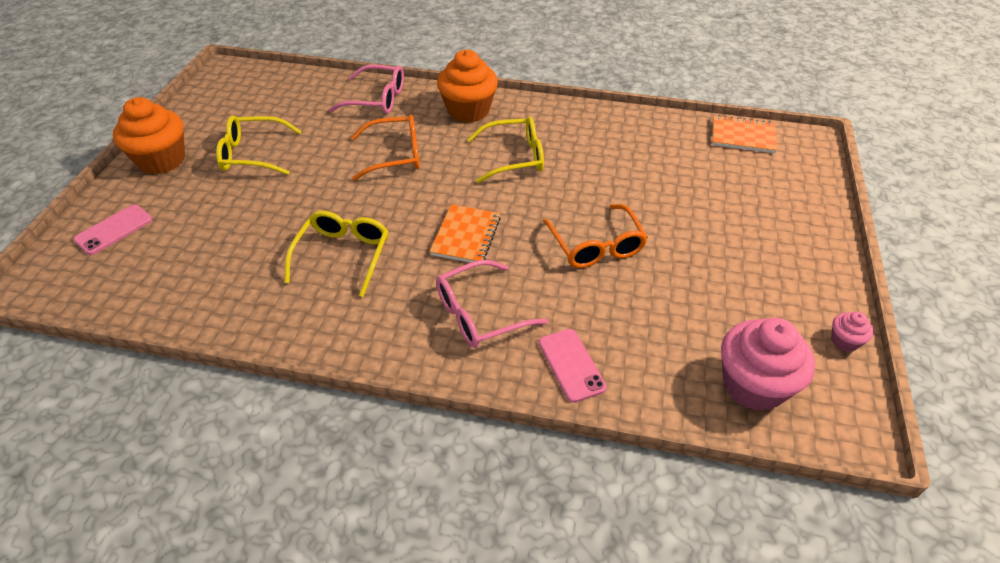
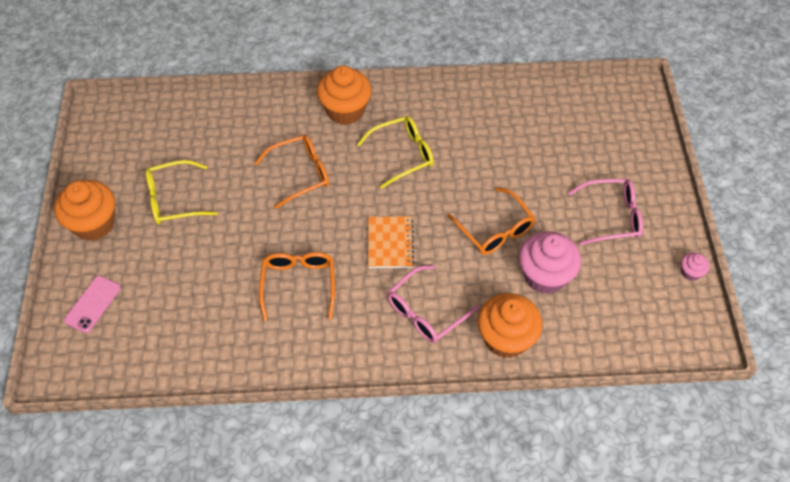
camera: 15 degrees left, 10 degrees up
(343, 254) = (298, 283): yellow glasses -> orange glasses
(378, 99) = (259, 113): pink glasses -> pink glasses (612, 216)
(571, 365) = (506, 338): pink phone -> orange cupcake
(743, 136) = (584, 92): orange notebook -> none
(753, 385) = (635, 323): pink cupcake -> pink cupcake (545, 275)

